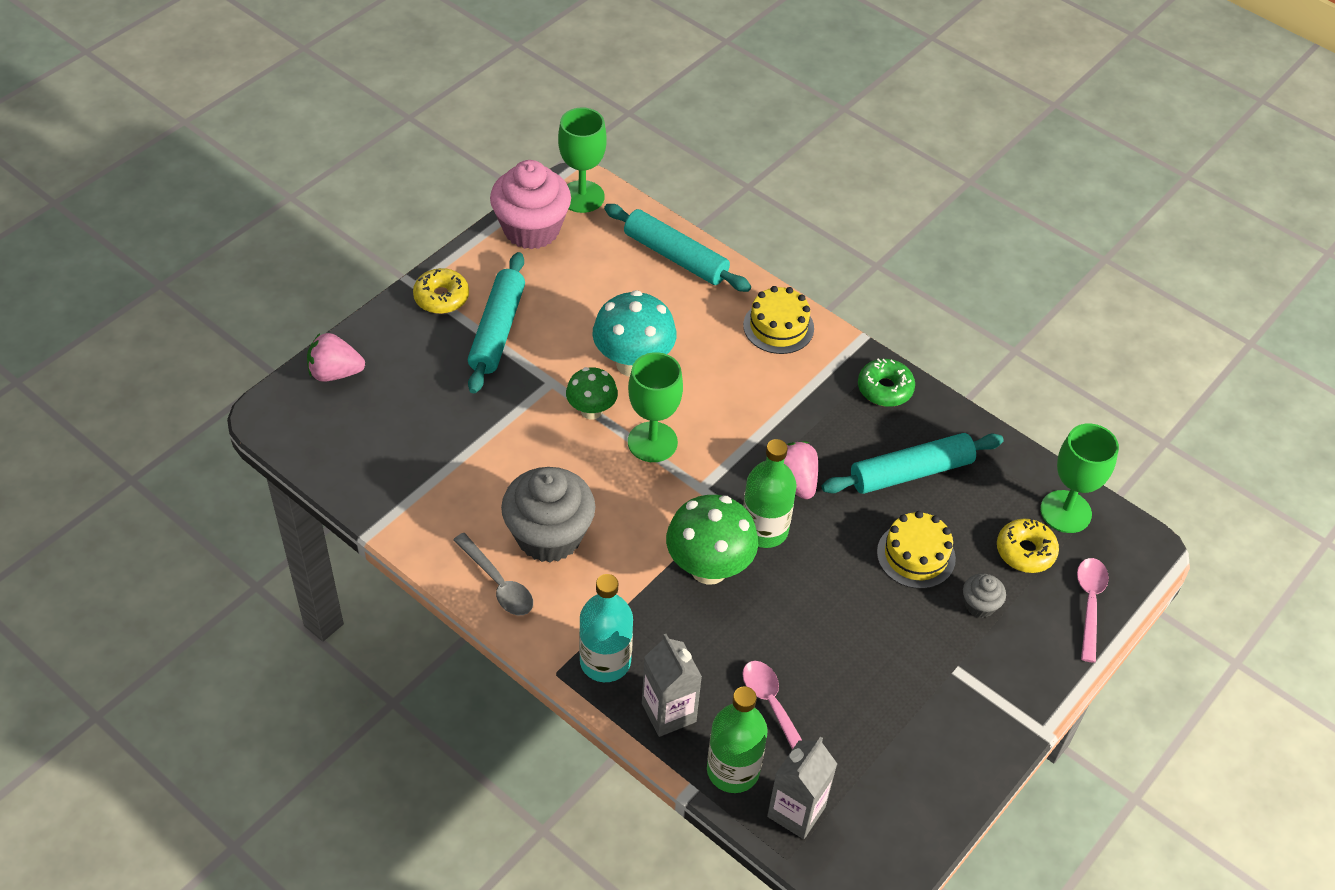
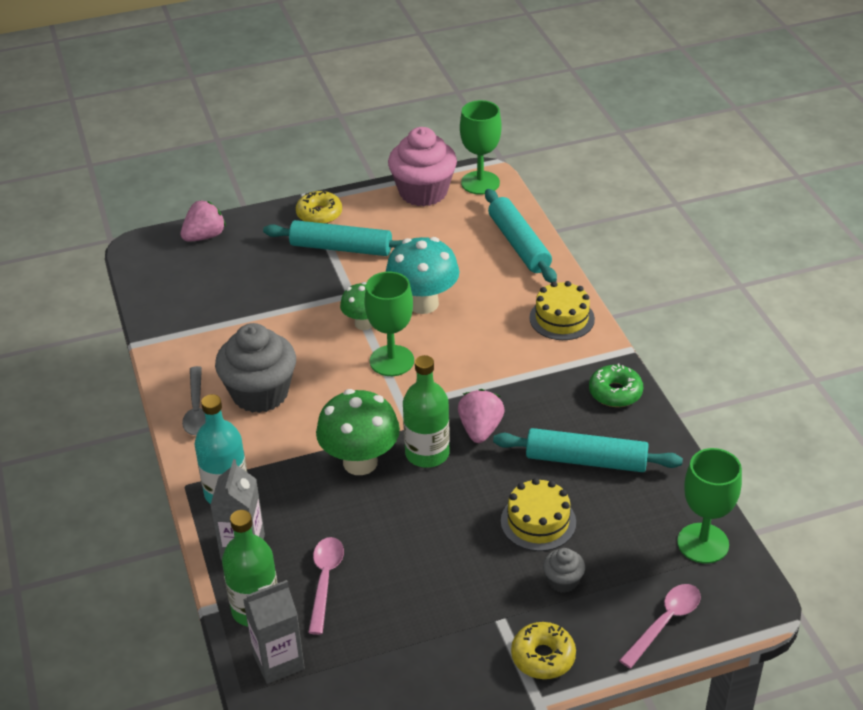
camera: 35 degrees right, 10 degrees down
(335, 373) = (204, 236): pink strawberry -> pink strawberry turned 105 degrees clockwise
(497, 330) = (341, 248): turquoise rolling pin -> turquoise rolling pin turned 60 degrees clockwise
(1025, 551) = (639, 558): yellow donut -> yellow donut (543, 657)

